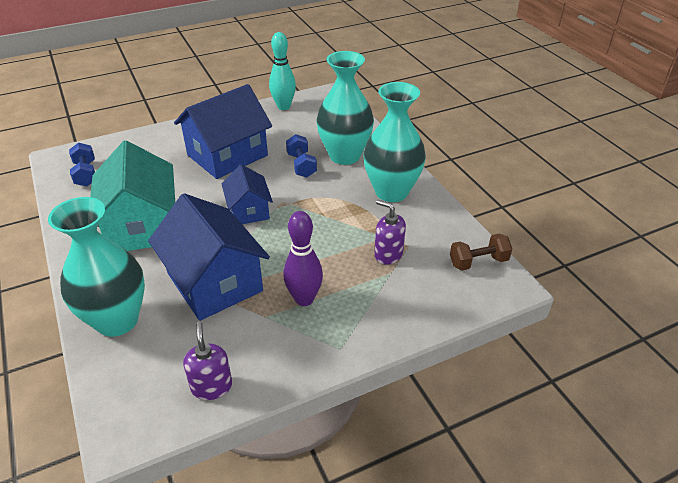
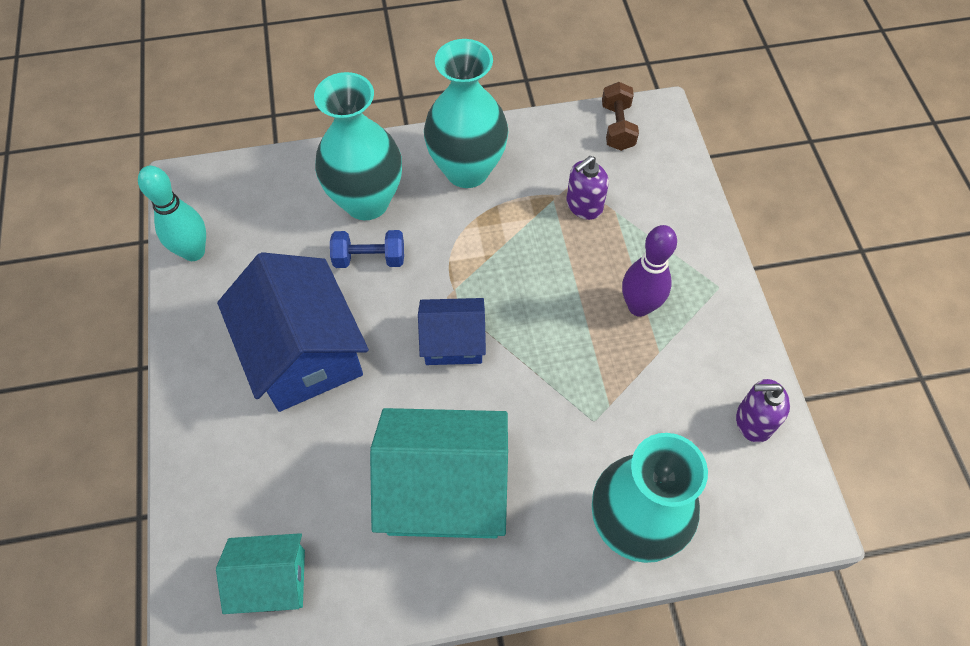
camera: 75 degrees left, 20 degrees up
(86, 174) = (271, 580): blue dumbbell -> turquoise house
(214, 282) = (587, 401): blue house -> none

